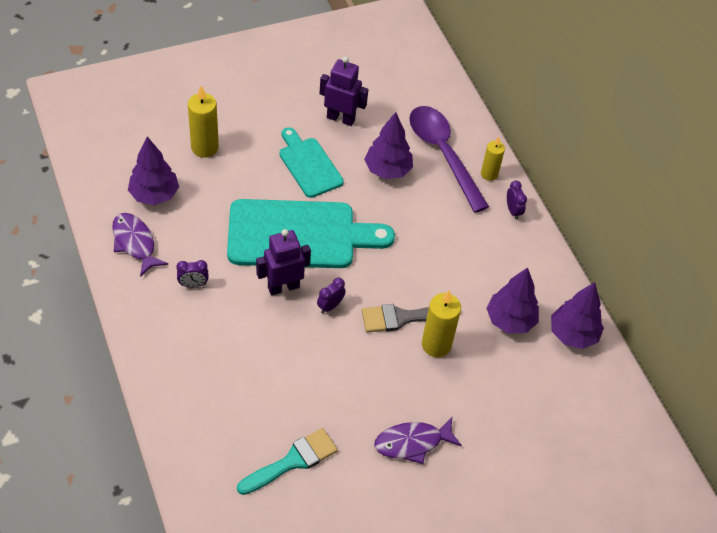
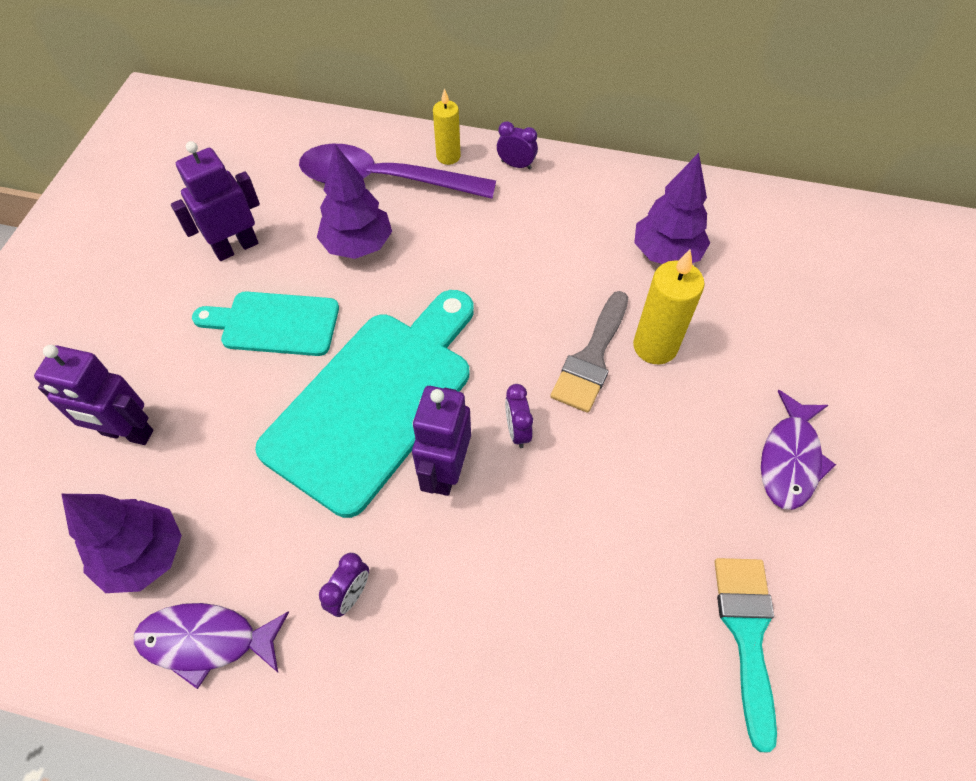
camera: 50 degrees left, 5 degrees up
(204, 147) = (127, 433): yellow candle -> purple robot
(573, 334) = (721, 209): purple tree -> none

